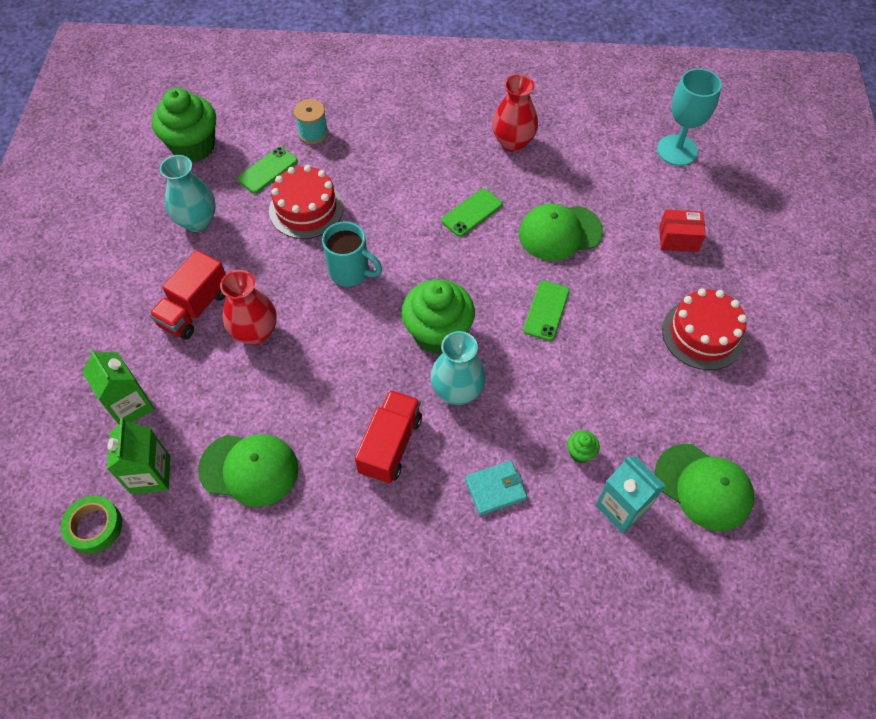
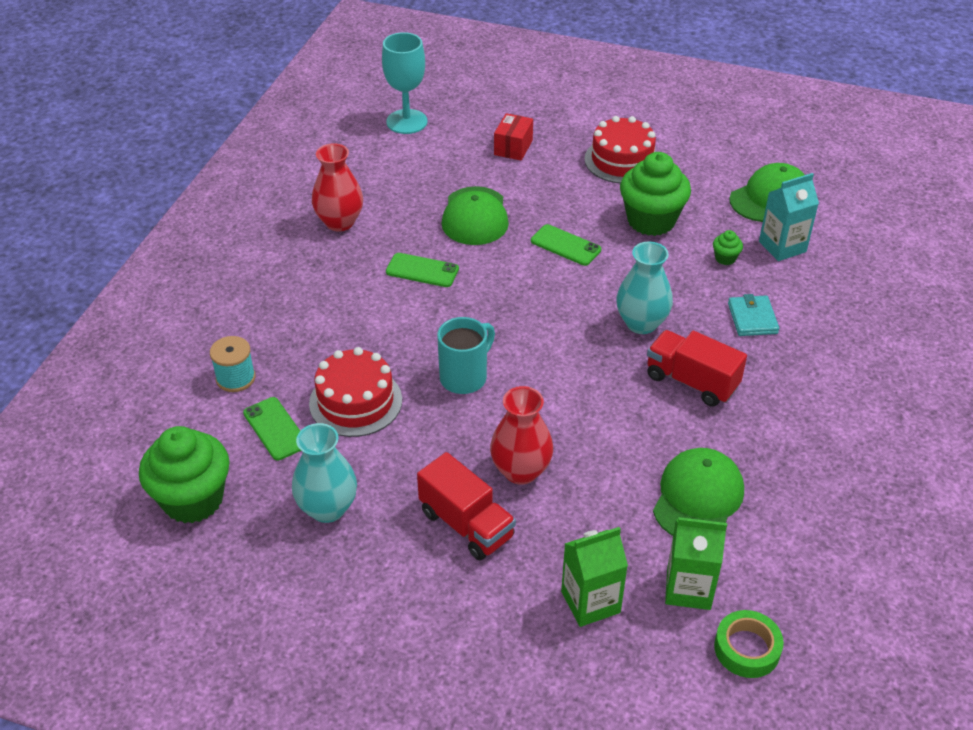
camera: 75 degrees left, 15 degrees down
(438, 334) = (569, 324): green cupcake -> green cupcake (651, 220)
(472, 213) = (422, 270): green phone -> green phone turned 45 degrees counterclockwise

